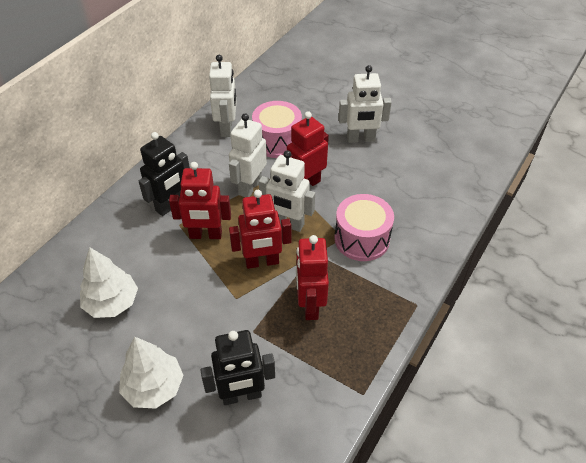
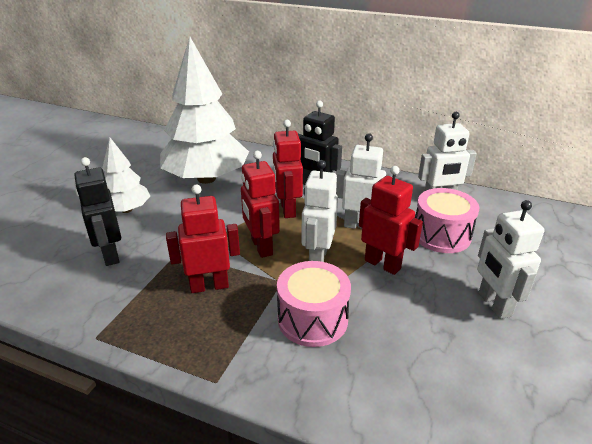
camera: 80 degrees right, 15 degrees down
(112, 303) = (206, 178): white tree -> white tree, size x1.90

